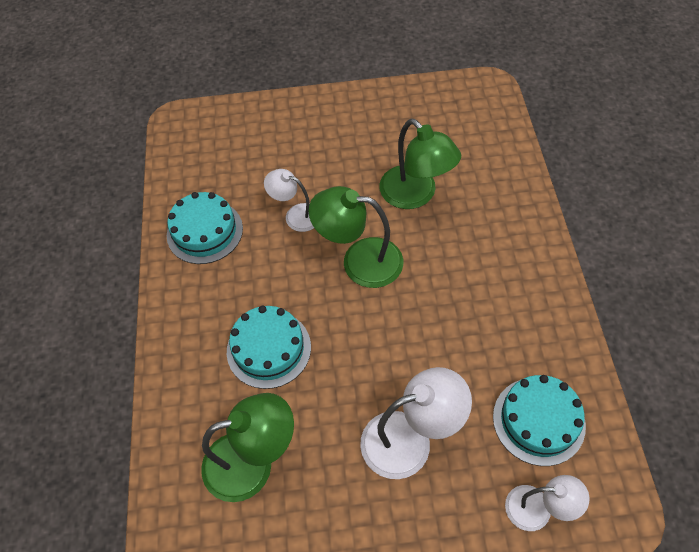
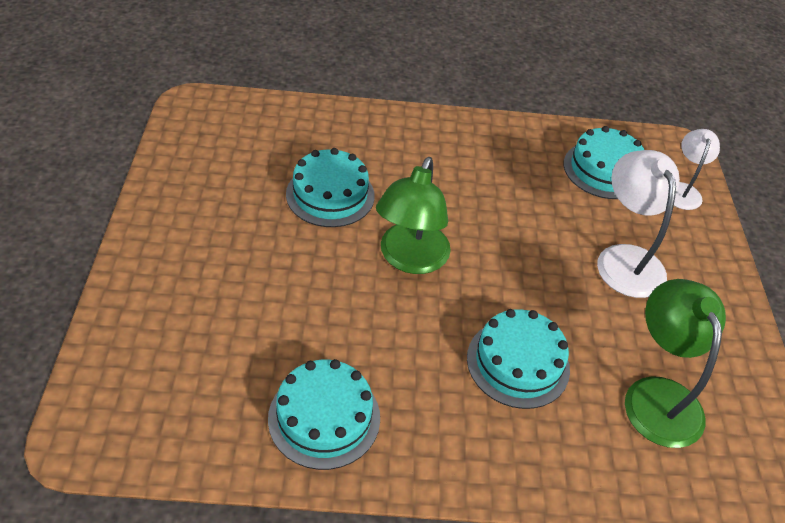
camera: 90 degrees left, 10 degrees down
(295, 215) = (326, 309): white lamp -> none
(415, 195) = (330, 195): green lamp -> turquoise cake

